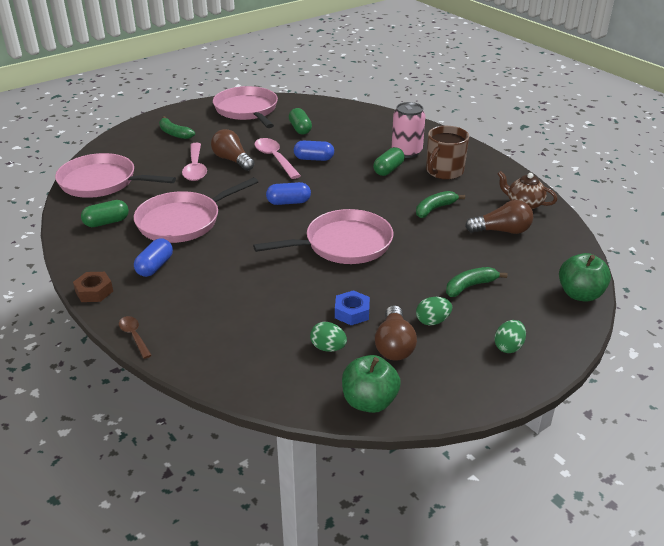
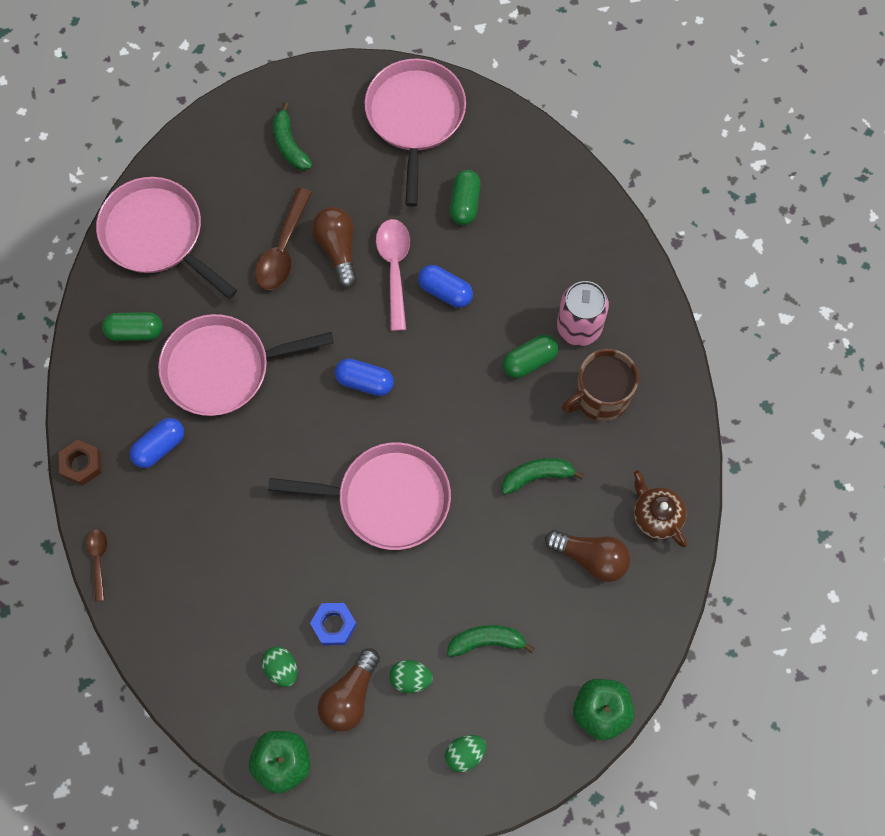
camera: 25 degrees right, 35 degrees up
(195, 168) = (283, 249): pink spoon -> brown spoon

